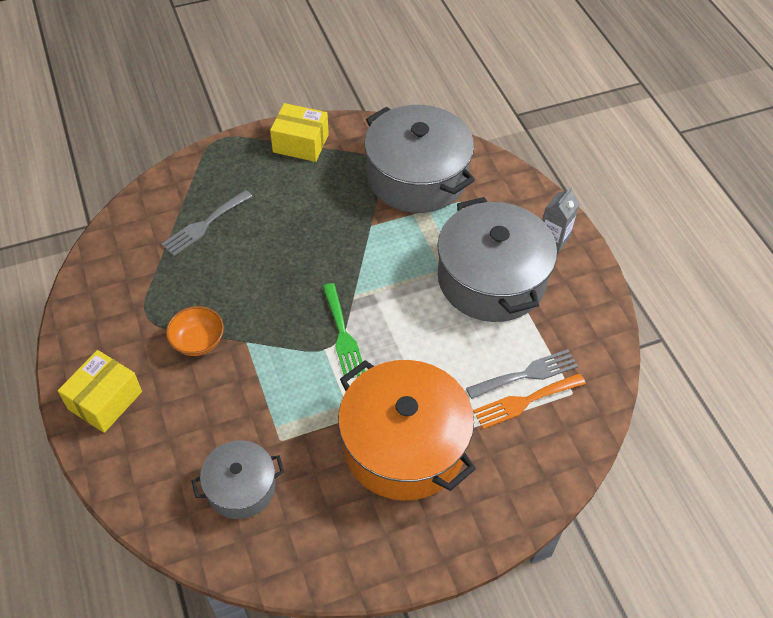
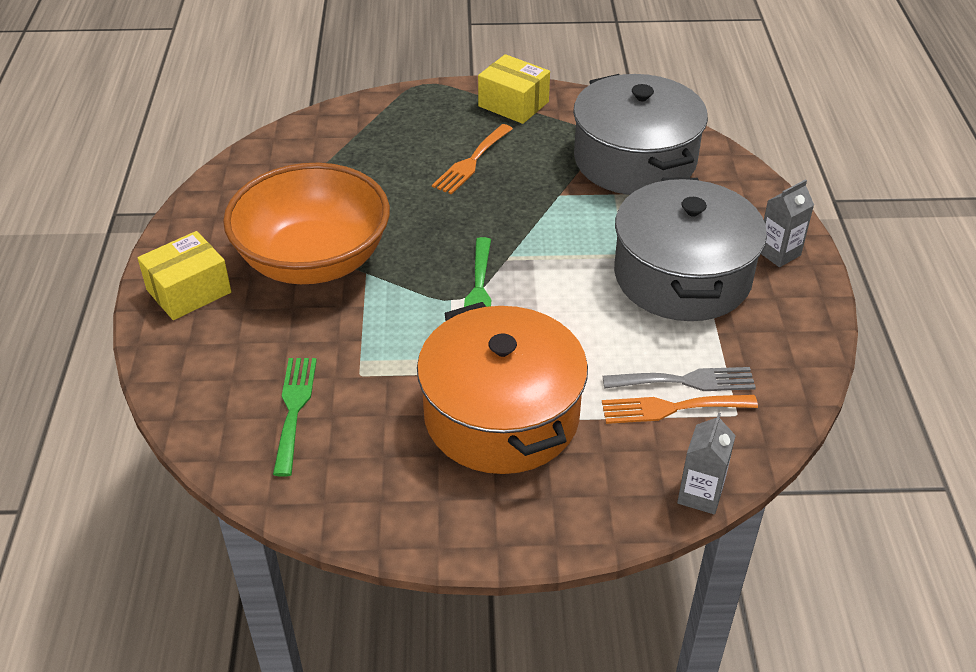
camera: 20 degrees right, 10 degrees down
(198, 341) = (313, 260): orange bowl -> orange bowl, size x2.39
(204, 225) = (372, 157): grey fork -> none
(241, 487) = (294, 409): grey pot -> green fork
(289, 210) = (471, 162): none -> orange fork
(571, 470) = (700, 494): none -> grey carton

